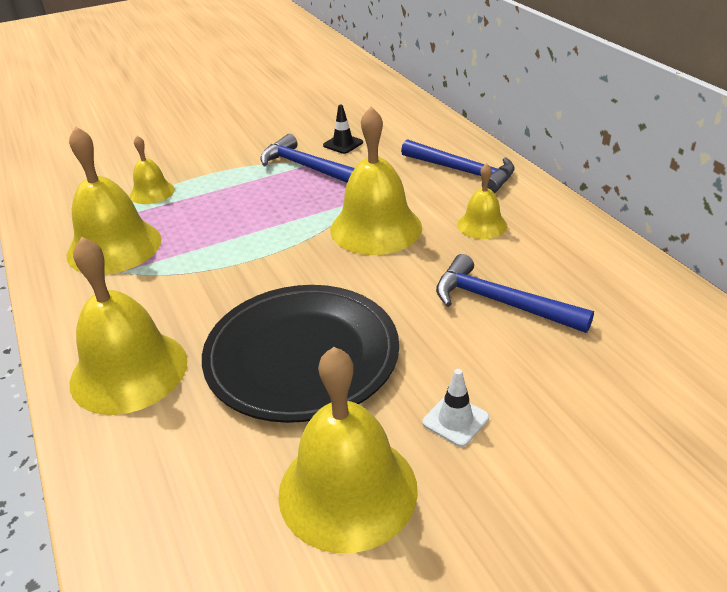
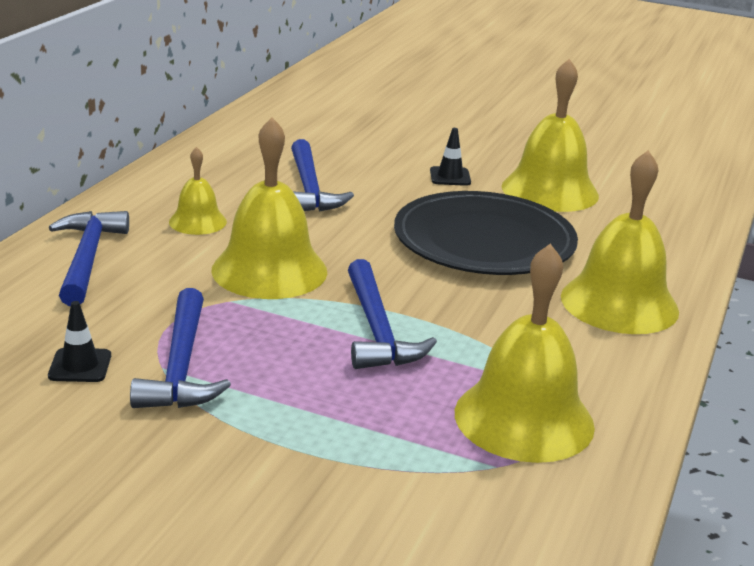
camera: 135 degrees left, 10 degrees down
(152, 192) = (392, 468): yellow bell -> none
(256, 238) = (377, 330): none -> blue hammer
(455, 420) = (450, 177): white traffic cone -> black traffic cone

